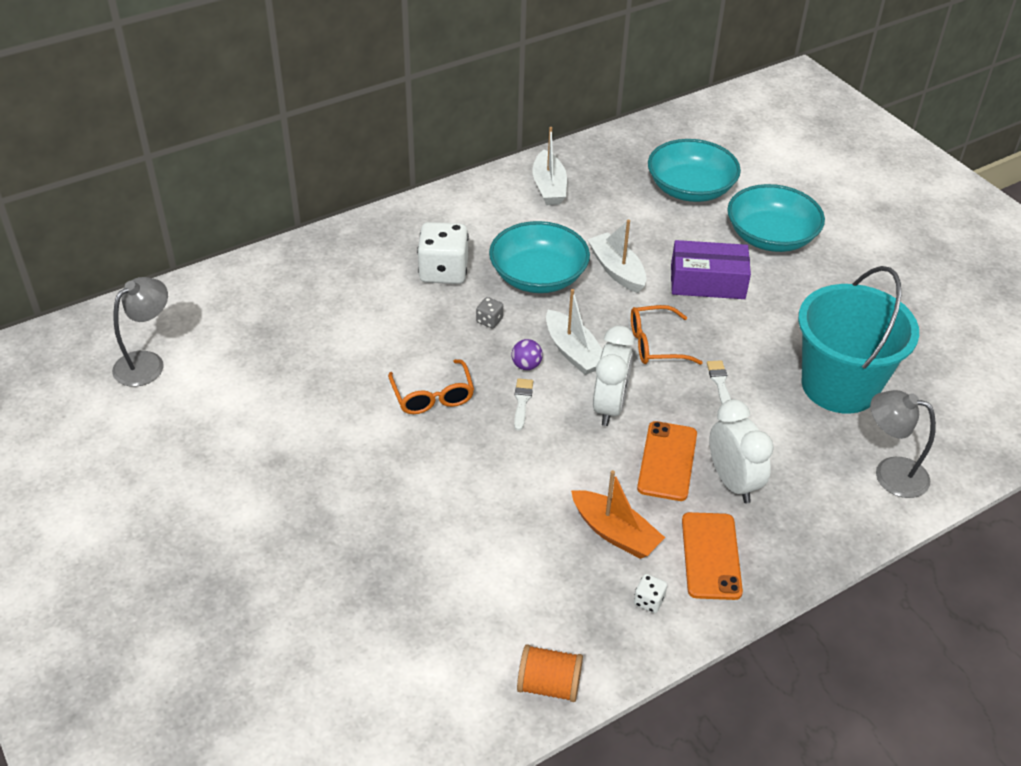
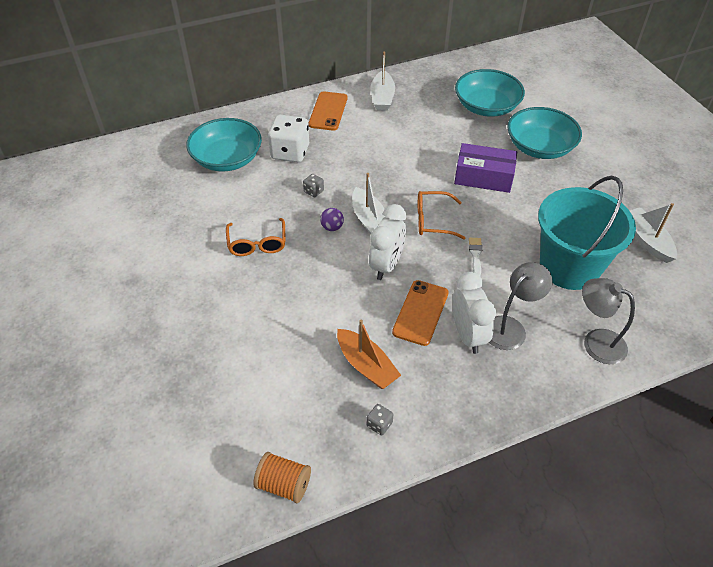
camera: 10 degrees right, 5 degrees up
(147, 363) = (64, 199): grey lamp -> grey lamp (510, 327)
(522, 401) = (322, 254): white brush -> none
(538, 276) = (358, 161): turquoise bowl -> turquoise bowl (227, 159)
(617, 270) = (417, 162): white boat -> white boat (647, 240)
(649, 601) = (379, 424): white dice -> grey dice
(711, 556) = (437, 393): orange phone -> orange phone (328, 111)

